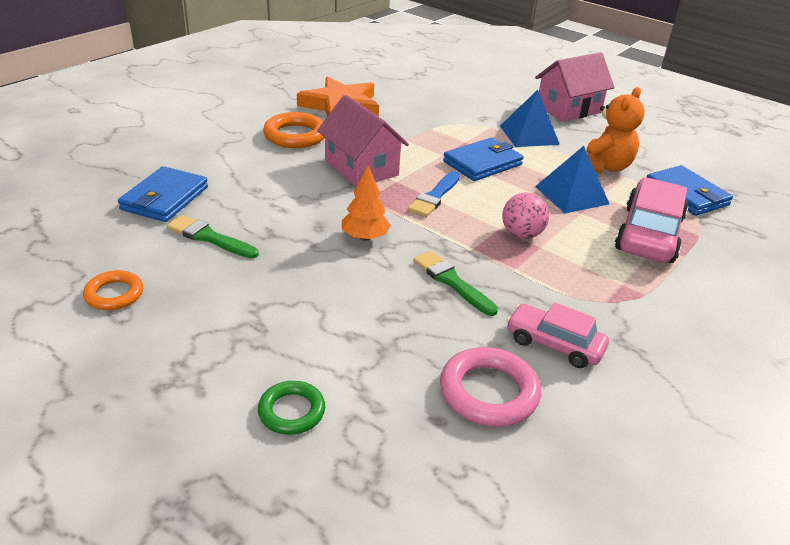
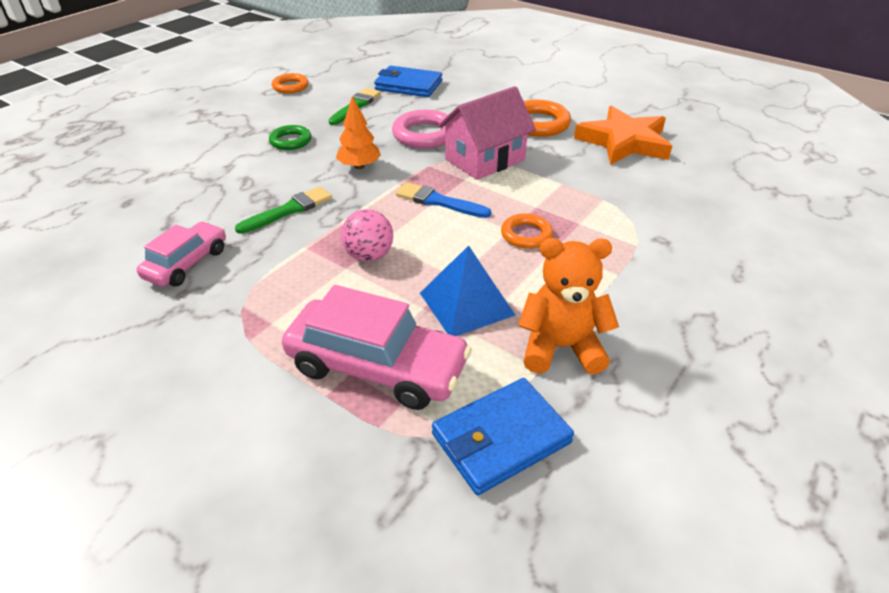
camera: 90 degrees right, 5 degrees up
(291, 411) = (160, 150): green ring -> green ring (290, 141)
(482, 163) = (526, 235): blue wallet -> orange ring
(488, 392) = (143, 225): pink ring -> pink ring (424, 134)
(529, 135) = (630, 278): blue pyramid -> none
(568, 109) = (760, 331): pink house -> none
(604, 167) = (561, 347): orange teddy bear -> orange teddy bear turned 150 degrees clockwise

